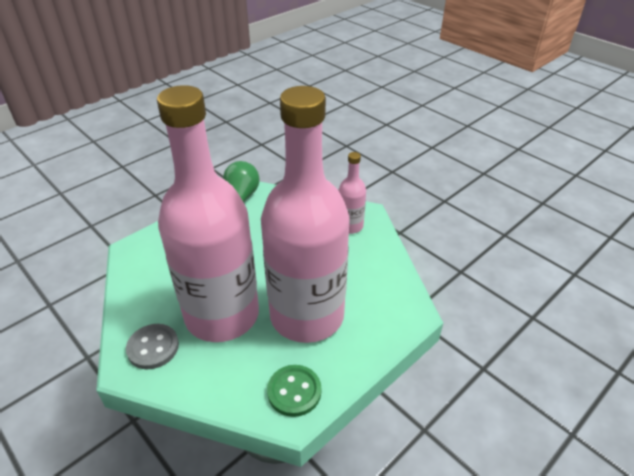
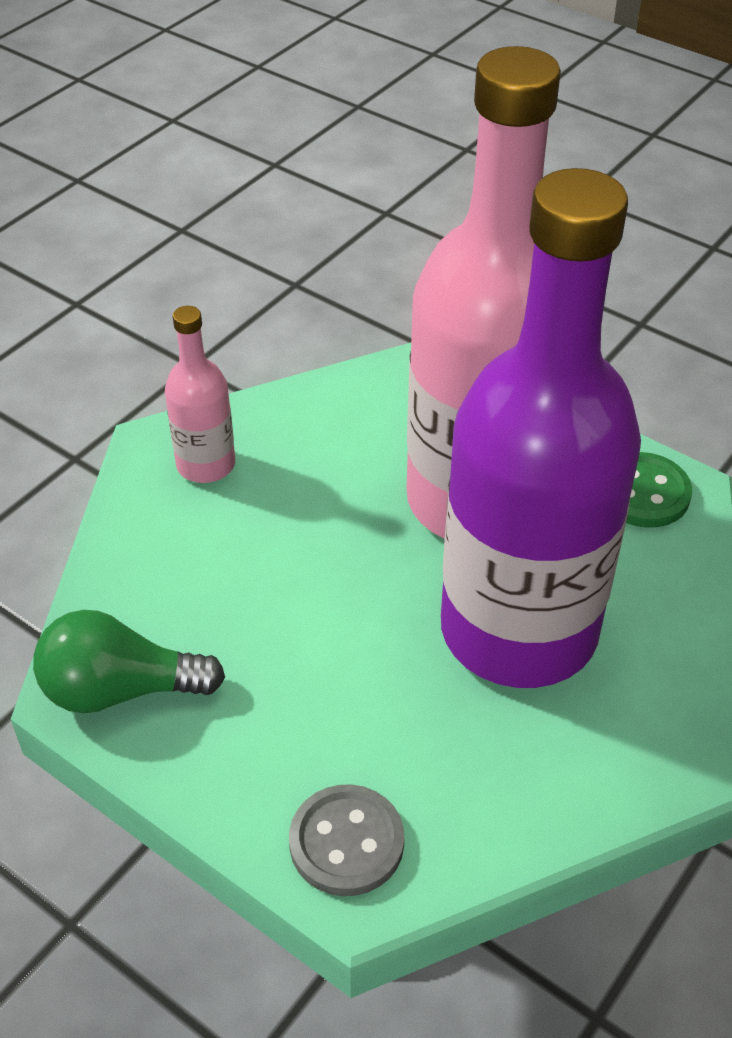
camera: 100 degrees left, 5 degrees up
(153, 347) = (638, 725): grey button -> grey button (346, 842)
(222, 315) = (518, 630): pink bottle -> purple bottle

